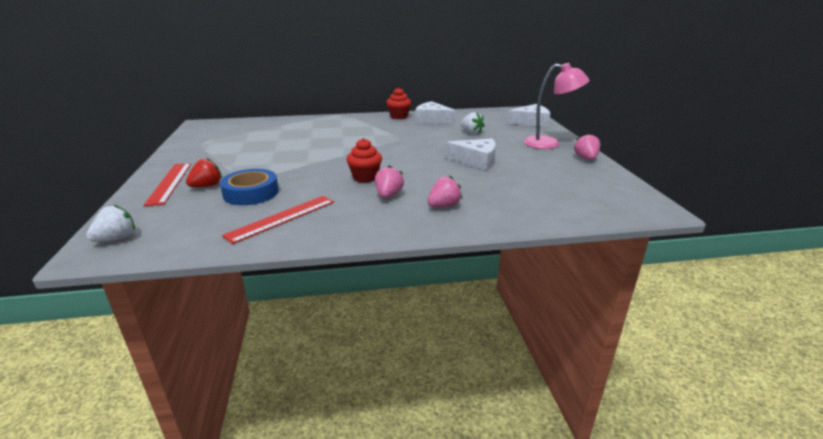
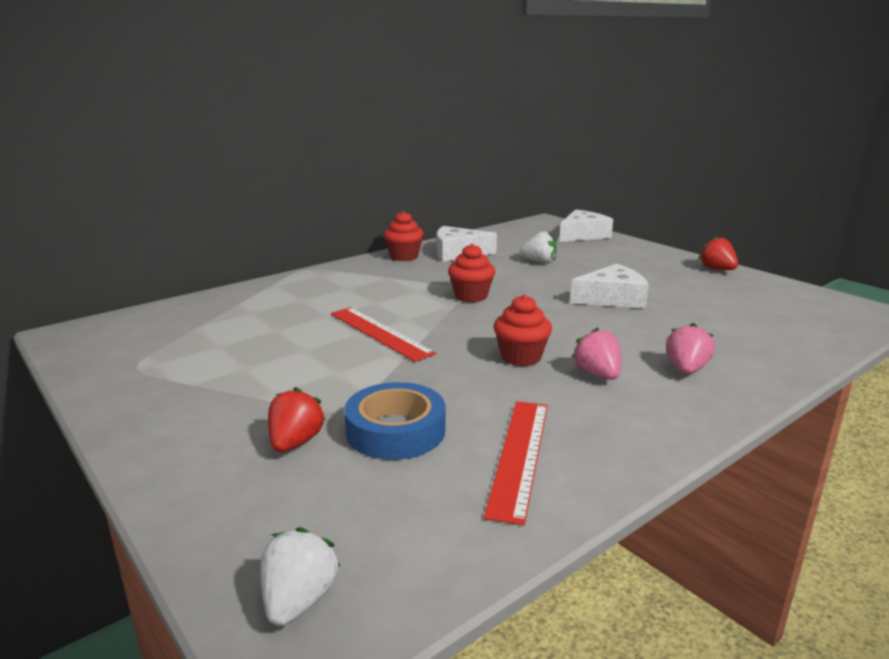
camera: 30 degrees left, 5 degrees down
(170, 183) = (210, 458): red ruler -> red ruler (380, 333)
(396, 143) = (471, 296): none -> red cupcake
(549, 144) = (650, 259): pink lamp -> none
(586, 159) = (717, 269): pink strawberry -> red strawberry

